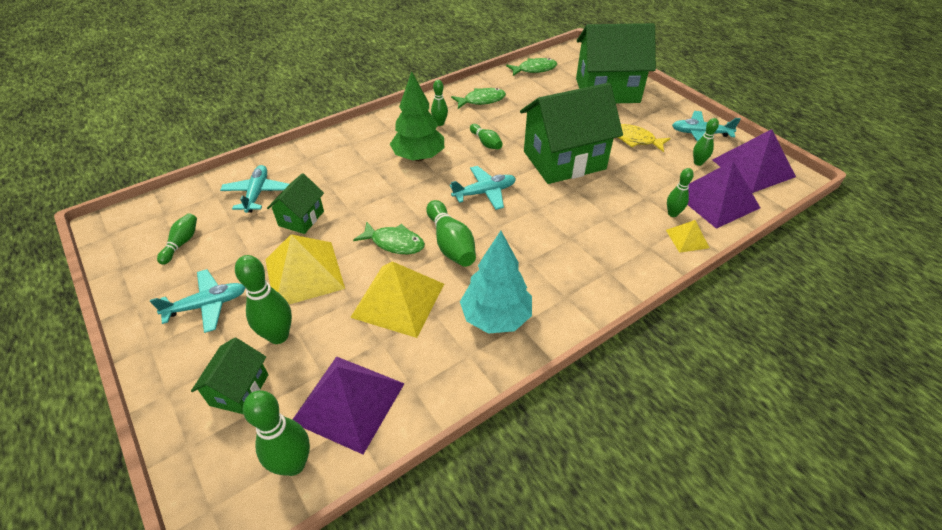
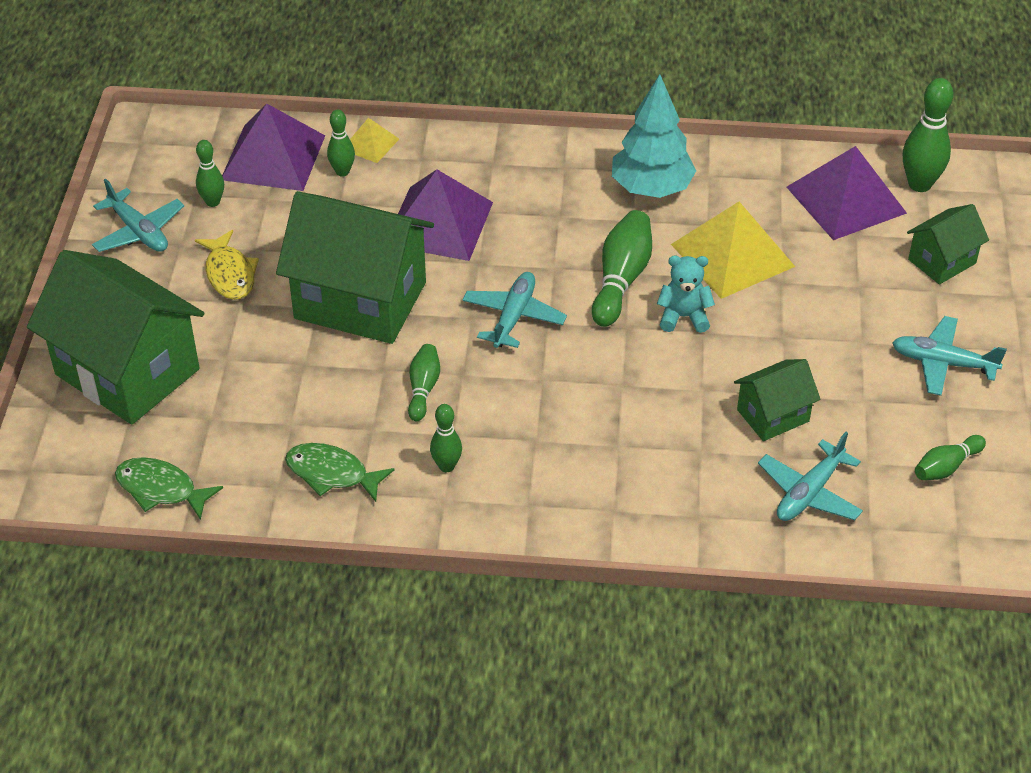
camera: 140 degrees left, 0 degrees up
(278, 336) = (879, 288): green bowling pin -> none
(304, 273) = (814, 339): yellow pyramid -> none
(394, 243) = (683, 317): green fish -> turquoise teddy bear
(419, 157) = (539, 422): green tree -> none
(484, 192) = (513, 317): turquoise plane -> turquoise plane turned 90 degrees clockwise
(753, 168) = (167, 161): purple pyramid -> purple pyramid (439, 223)

